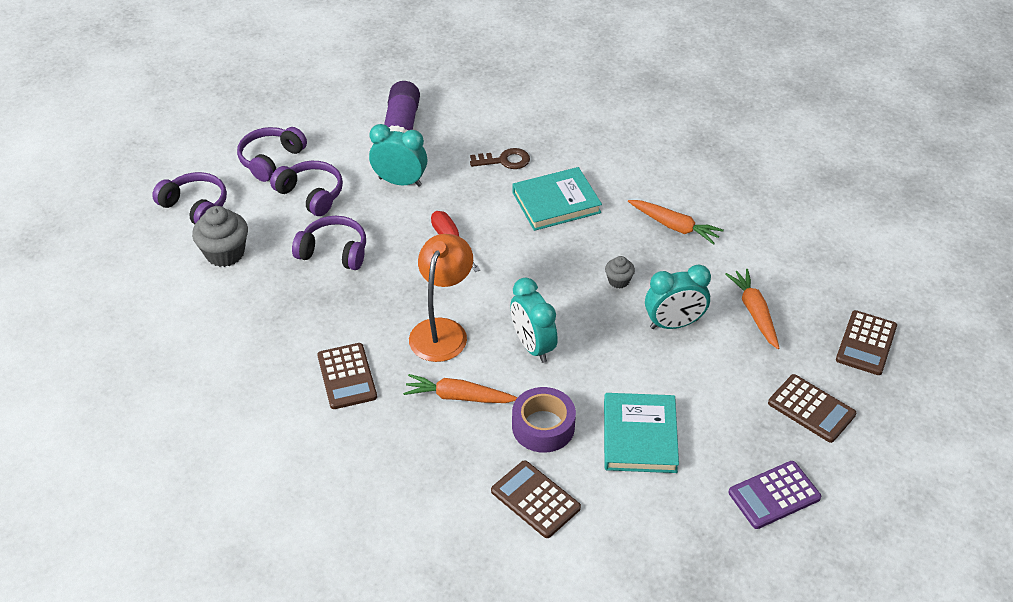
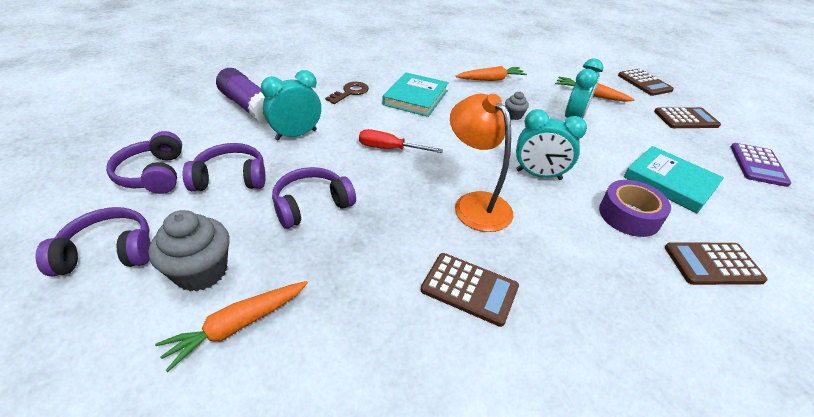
camera: 50 degrees left, 5 degrees down
(458, 397) = (559, 237): orange carrot -> orange carrot (237, 326)

